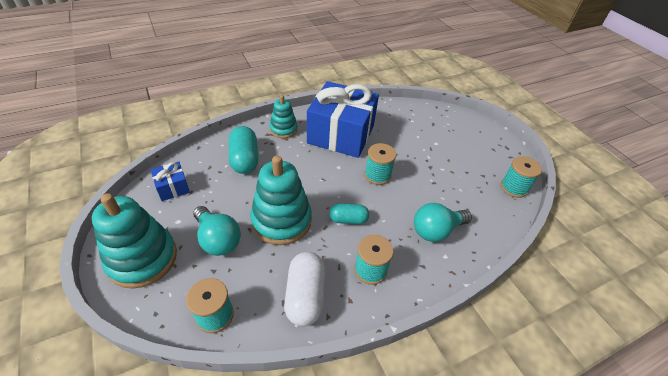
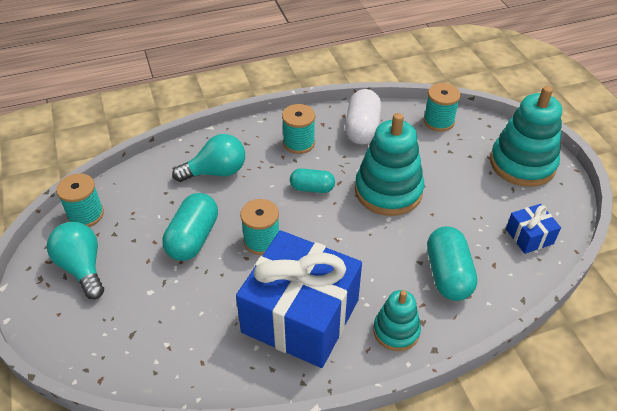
camera: 170 degrees left, 0 degrees up
(218, 239) = (454, 176): turquoise light bulb -> turquoise light bulb (82, 267)
(426, 175) = (193, 238): none -> turquoise capsule

